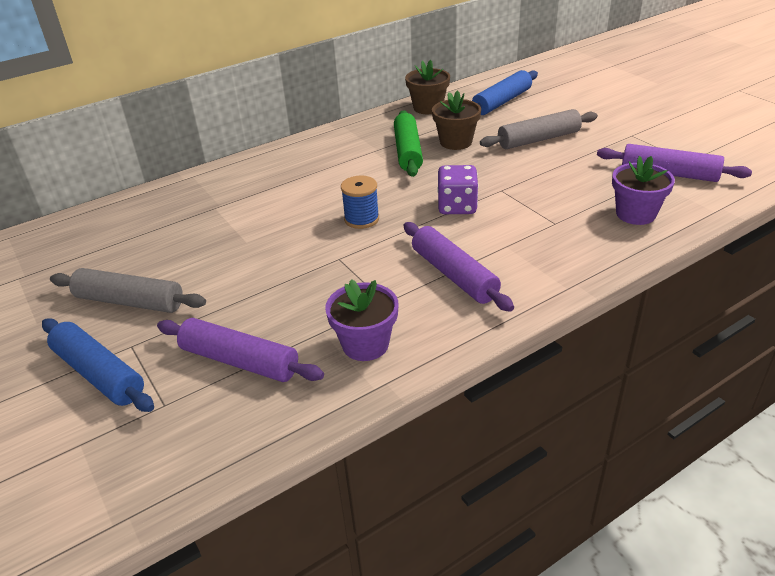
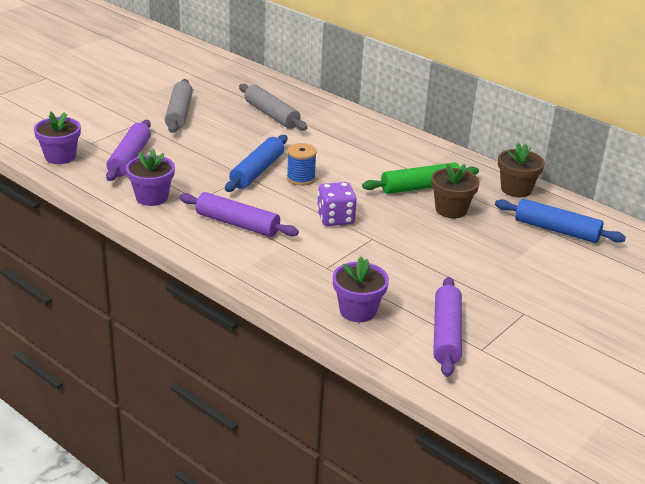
camera: 70 degrees right, 5 degrees down
(99, 374) = (113, 119): blue rolling pin -> blue rolling pin (257, 171)
(192, 446) = (60, 157): none -> purple flower pot
(454, 275) = (237, 224): purple rolling pin -> purple rolling pin turned 75 degrees clockwise
(538, 139) = (481, 255): grey rolling pin -> grey rolling pin (271, 115)

